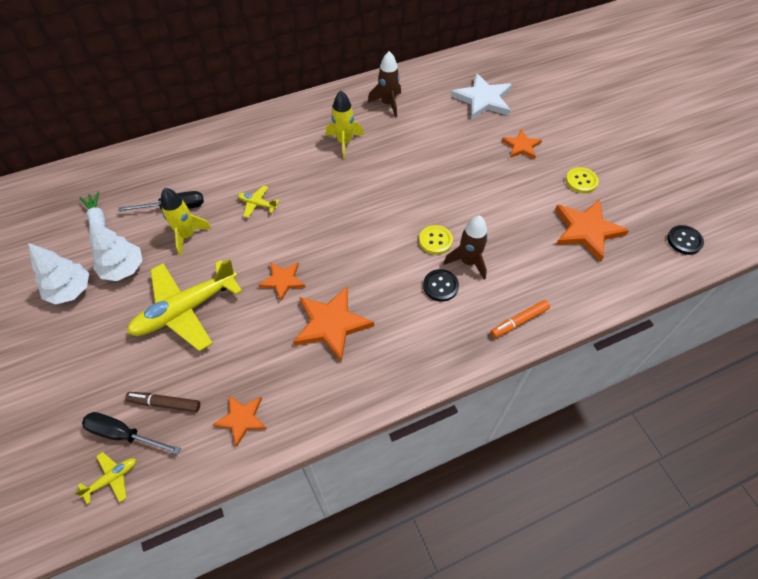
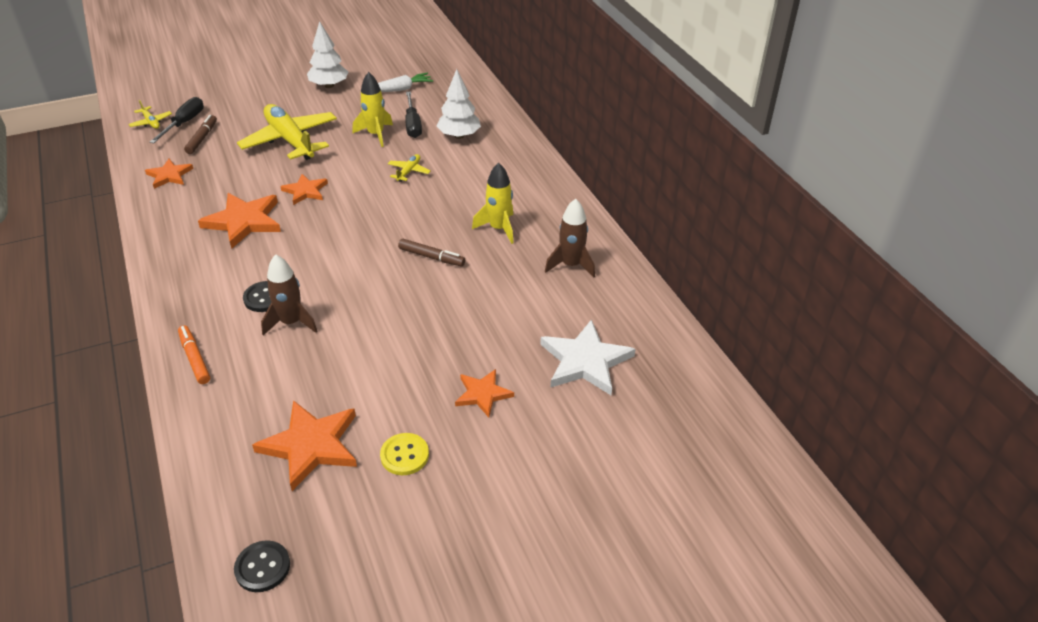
camera: 90 degrees right, 15 degrees down
(123, 269) = (345, 106): white tree -> white tree (459, 136)
(381, 180) = (431, 257): none -> brown marker
(435, 240) = (329, 297): yellow button -> none

